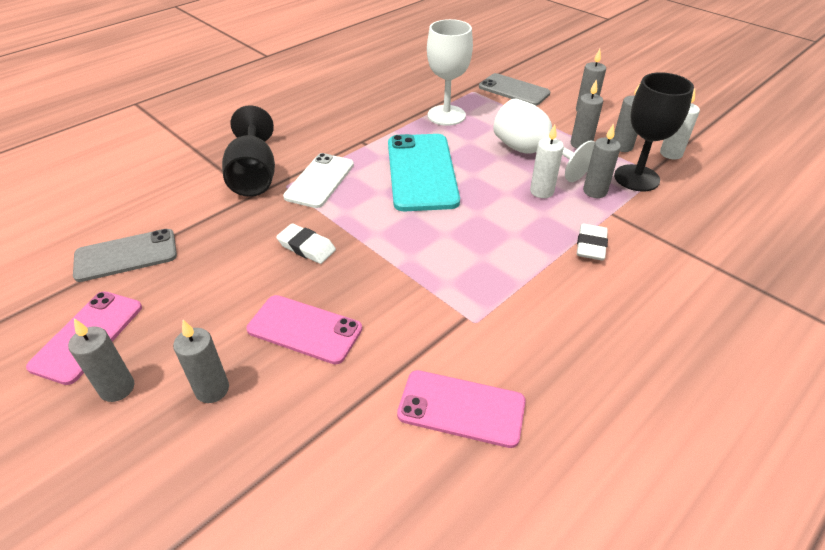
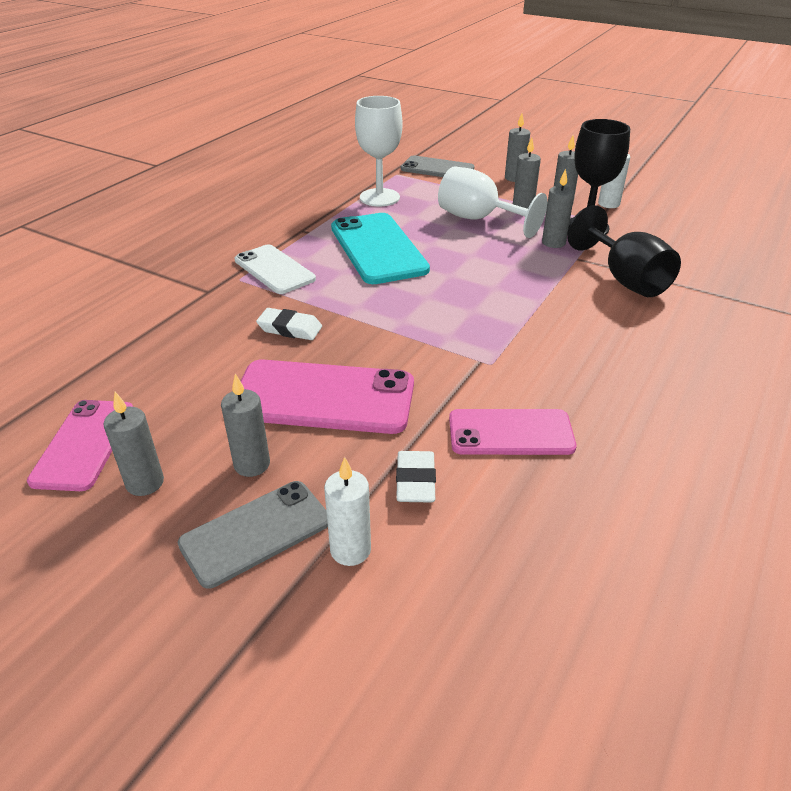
camera: 15 degrees left, 5 degrees down
(126, 255) = (89, 366): grey phone -> grey phone (256, 532)
(254, 176) = (199, 275): black goblet -> black goblet (625, 279)
(304, 329) = (324, 397): pink phone -> pink phone, size x1.53
(319, 180) = (274, 270): white phone -> white phone turned 45 degrees counterclockwise
(541, 191) = (504, 249): white candle -> white candle (350, 550)
(591, 245) = (570, 286): white eraser -> white eraser (415, 481)

